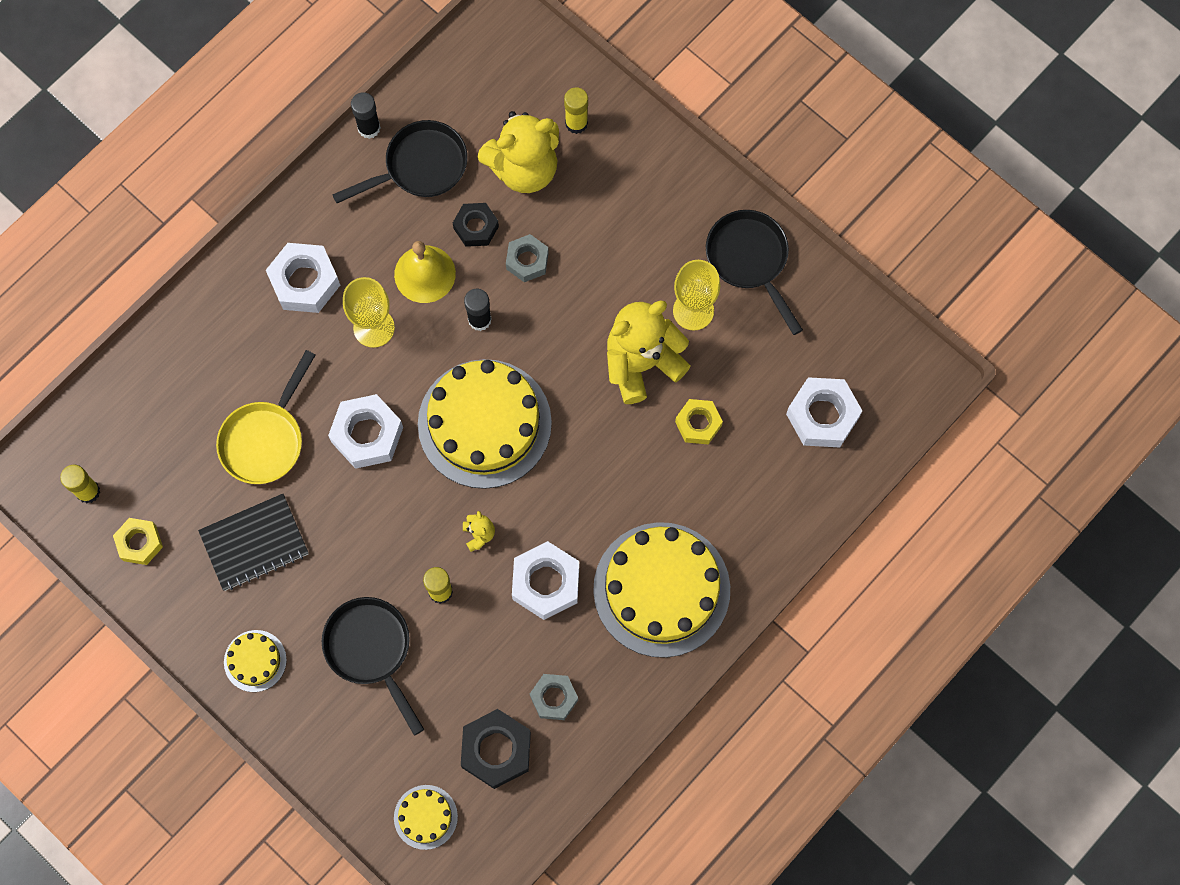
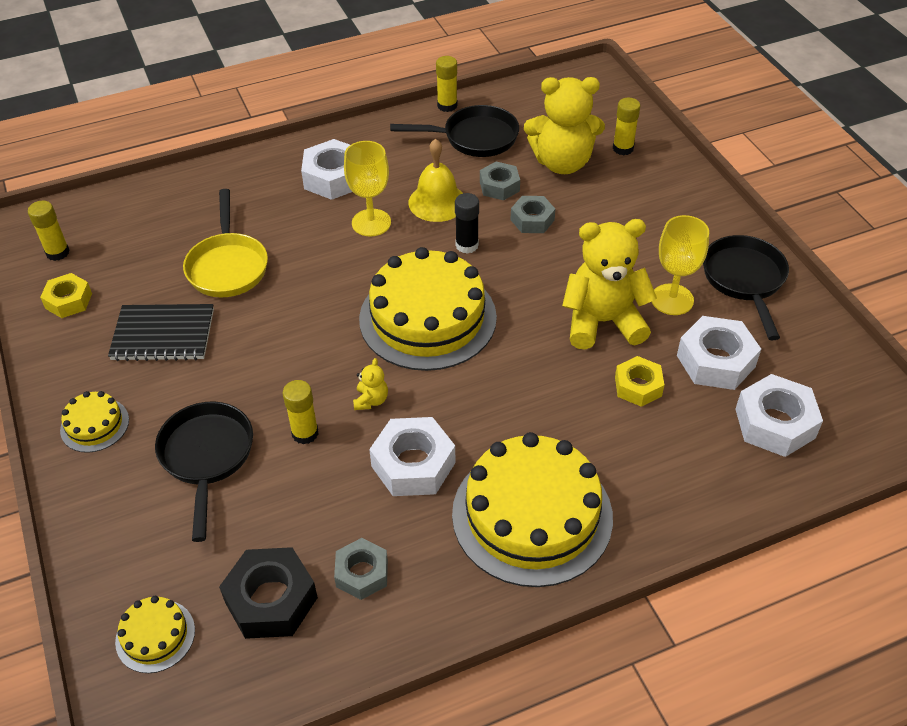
camera: 25 degrees right, 25 degrees down
(265, 439) = (228, 266): yellow pan -> yellow pan turned 60 degrees counterclockwise
(367, 435) = (317, 291): white nut -> white nut (715, 361)
(369, 128) = (447, 106): black glue stick -> yellow glue stick
(476, 227) = (499, 186): black nut -> grey nut

